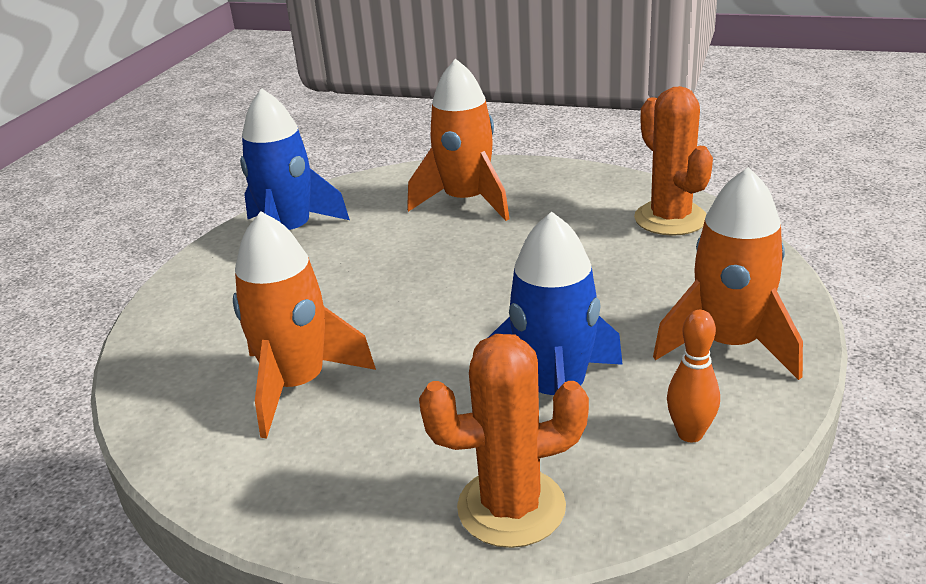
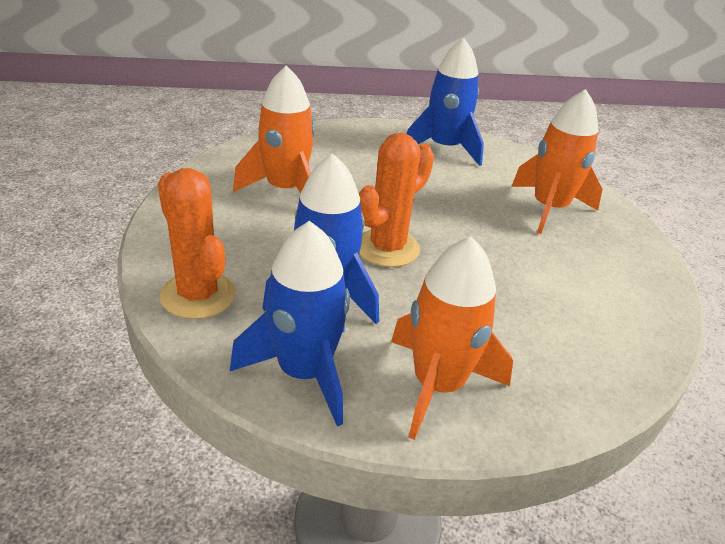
camera: 60 degrees right, 5 degrees up
(670, 219) = (621, 325): orange cactus -> orange cactus (387, 248)
(690, 434) = (304, 372): orange bowling pin -> blue rocket

